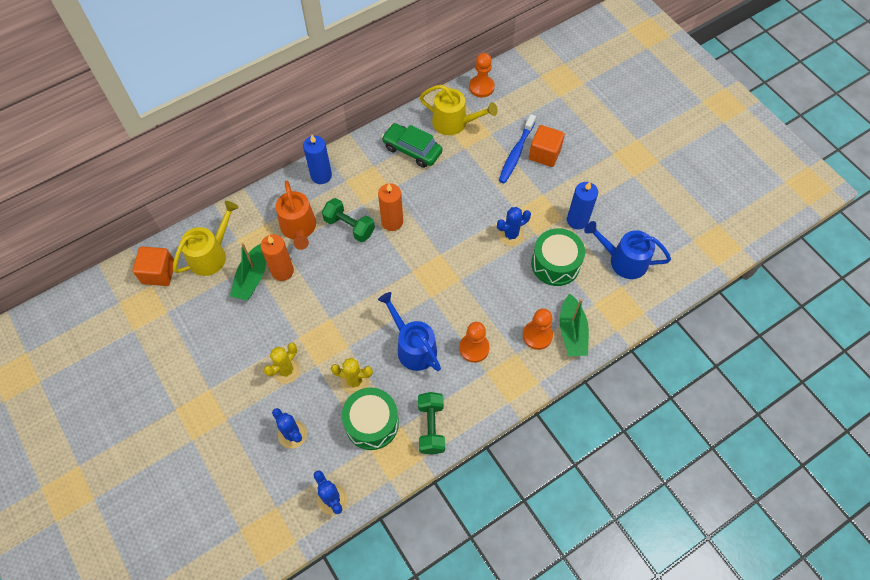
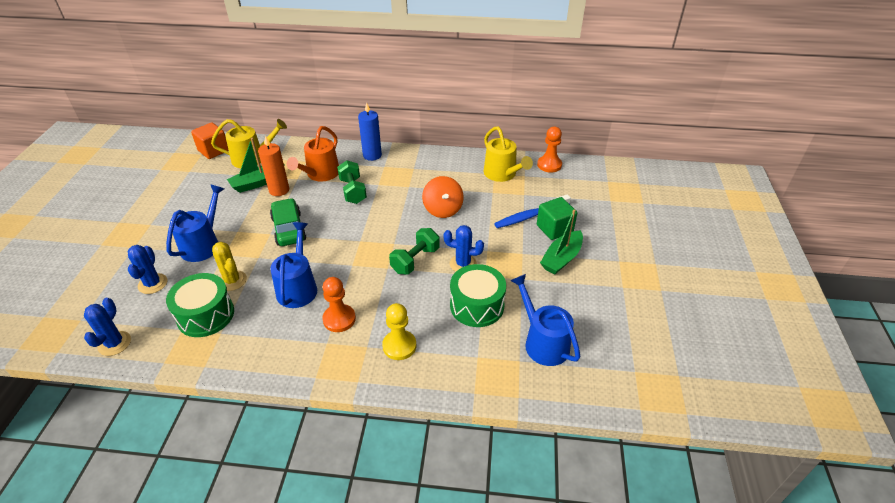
camera: 40 degrees right, 20 degrees down
(286, 370) = (203, 244): yellow cactus -> blue watering can
(392, 222) = (384, 205): orange candle -> none
(412, 150) = (451, 173): green car -> green car (289, 229)
(431, 427) = (238, 349): green dumbbell -> green dumbbell (415, 260)
(444, 193) = (443, 209): none -> orange spinning top
(537, 335) = (399, 346): orange pawn -> yellow pawn
(544, 154) = (554, 229): orange cube -> green cube
(572, 332) = (432, 364): green boat -> green boat (561, 258)
(577, 220) = (532, 287): blue candle -> none

